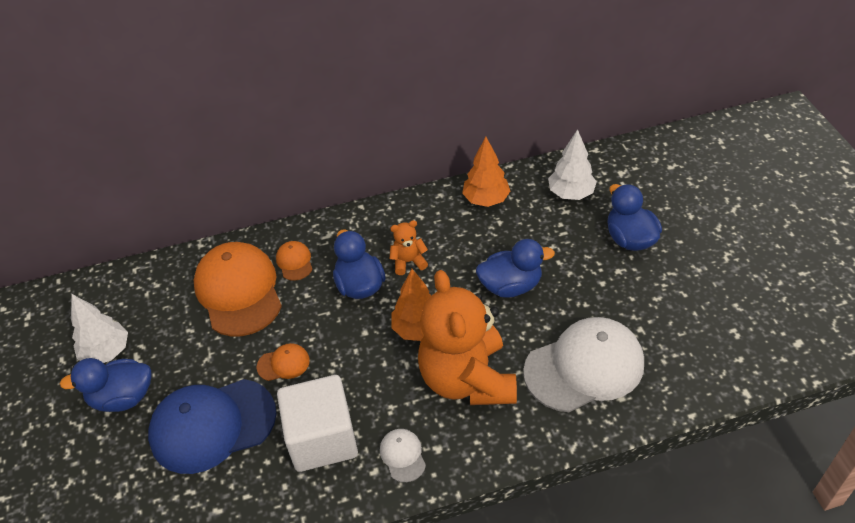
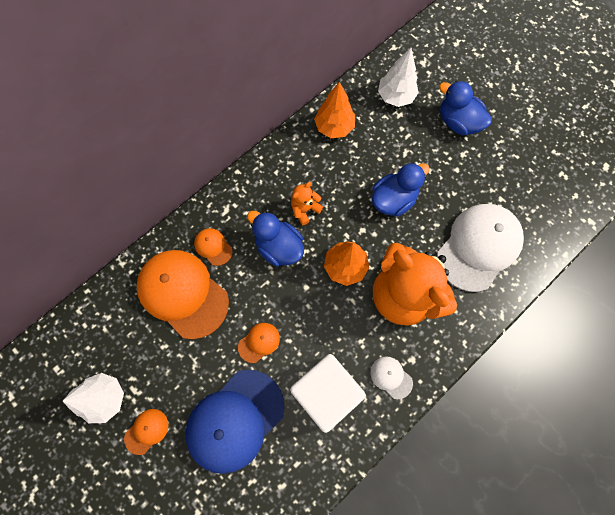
camera: 30 degrees left, 25 degrees up
(123, 397) = (146, 431): blue duck -> orange cap

